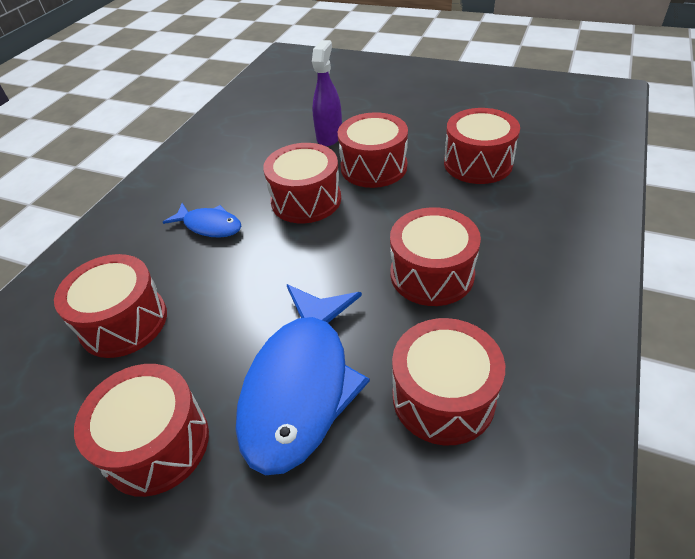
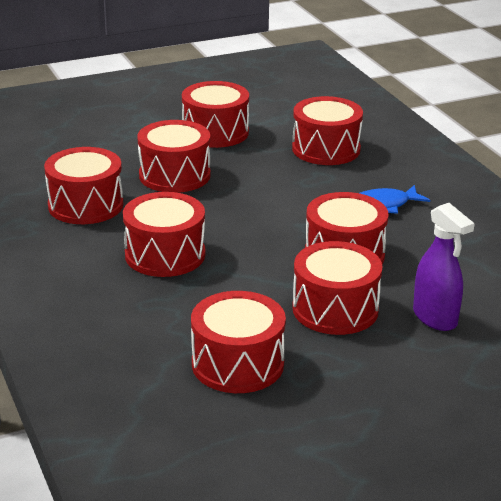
camera: 130 degrees right, 15 degrees down
(301, 385) = (174, 175): blue fish -> red drum

